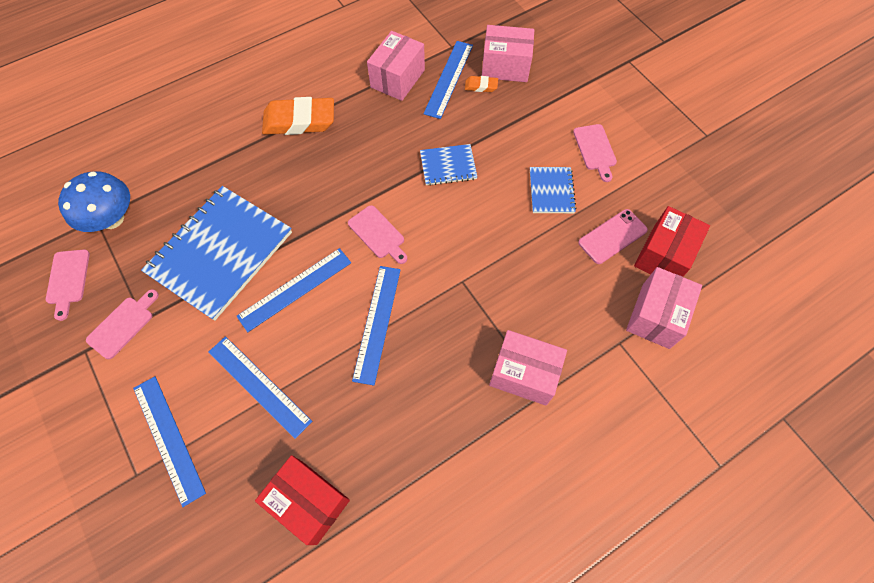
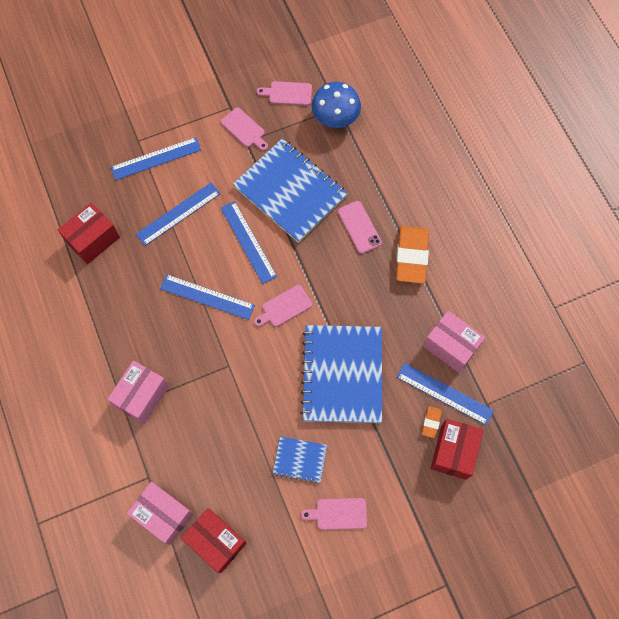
camera: 100 degrees right, 5 degrees up
(448, 166) = (342, 374): blue notebook -> blue notebook, size x2.11
(505, 67) = (453, 452): pink box -> red box
(612, 236) = (243, 501): pink phone -> pink phone (359, 227)

